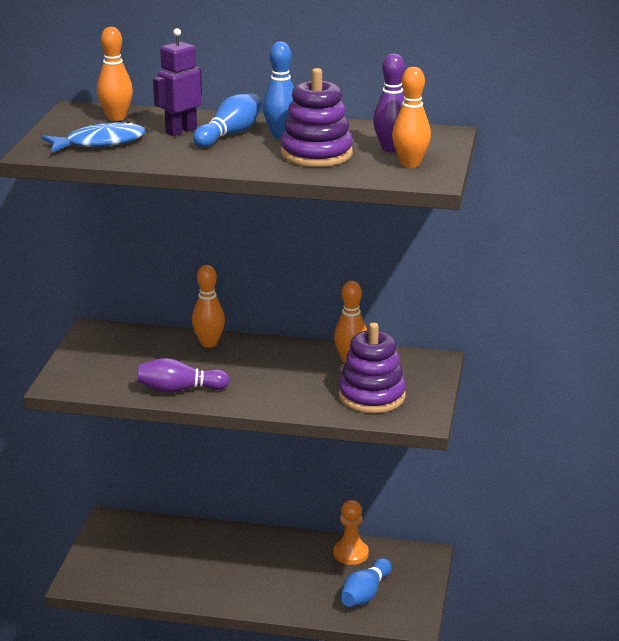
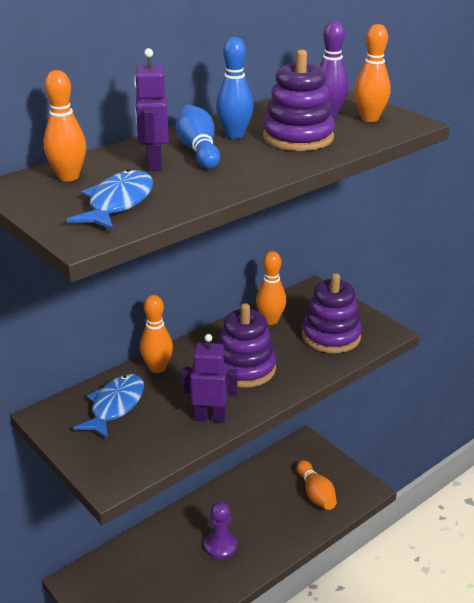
camera: 50 degrees left, 5 degrees up
(139, 349) = (115, 406): none -> blue fish
(179, 390) = (210, 417): purple bowling pin -> purple robot
(233, 572) = (220, 546): none -> purple pawn
(263, 377) = (244, 368): none -> purple stacking toy
(350, 554) = (266, 474): orange pawn -> none
(365, 594) = (316, 493): blue bowling pin -> orange bowling pin

